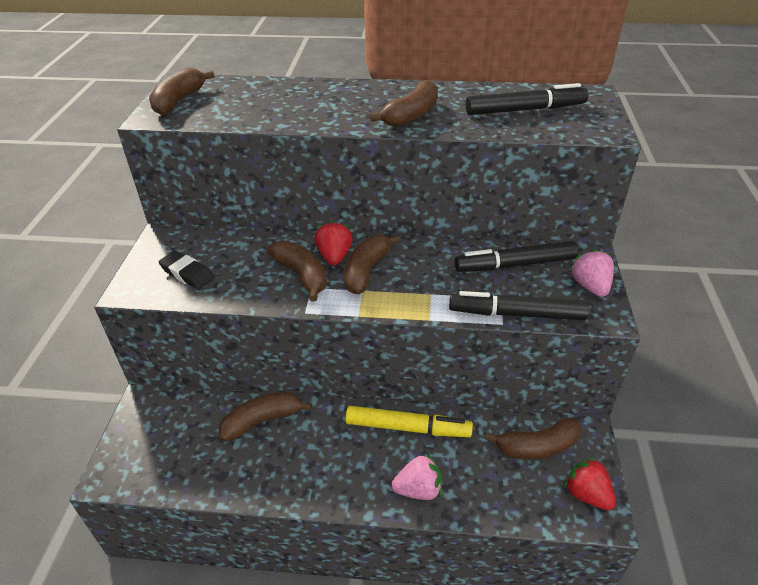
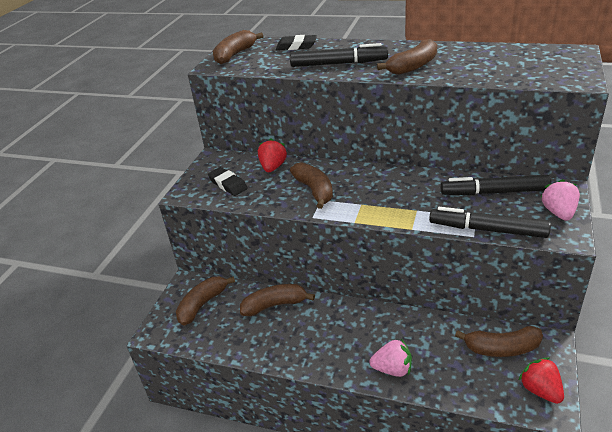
camera: 15 degrees right, 5 degrees down
(259, 88) = (296, 46): none -> black eraser
(334, 256) = (343, 178): red strawberry -> red strawberry (273, 167)
(366, 271) = (367, 190): brown banana -> brown banana (202, 304)
(408, 428) = (391, 322): yellow marker -> none
(525, 110) = (511, 63): black marker -> black marker (338, 64)

